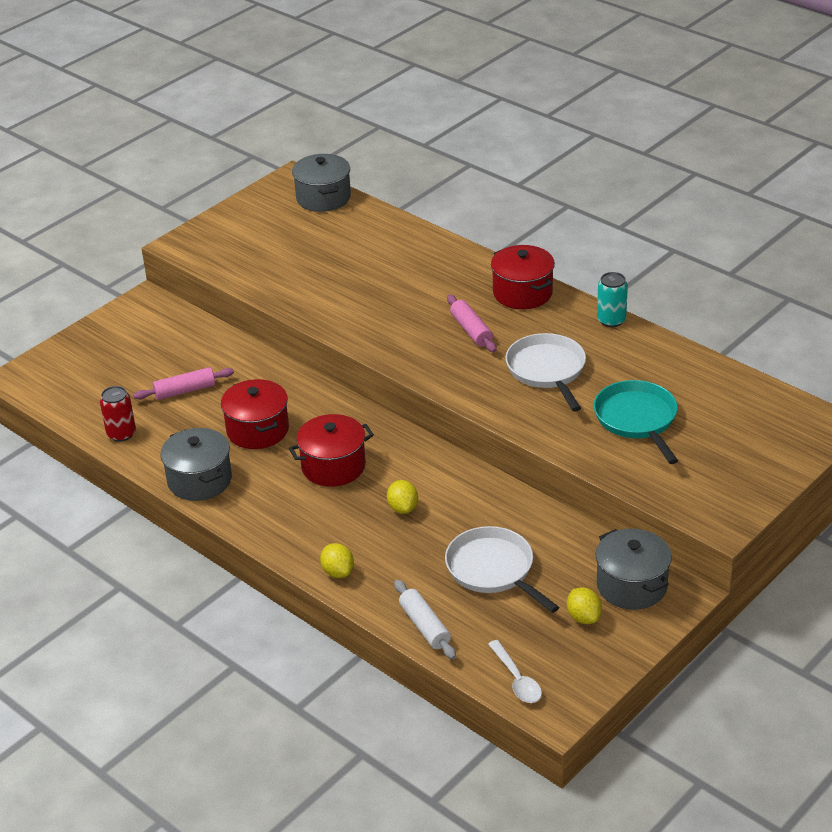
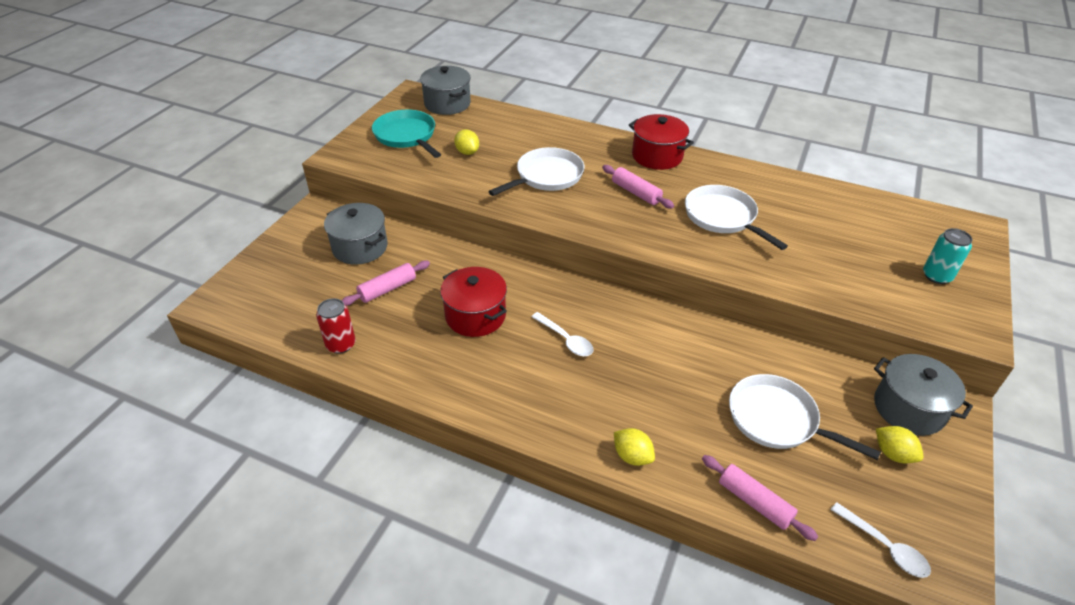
camera: 20 degrees left, 5 degrees up
(199, 480) = (442, 380): grey pot -> grey pot (360, 247)
(333, 466) = (565, 339): red pot -> white spoon
(386, 298) = (546, 176): none -> white pan
(403, 508) = (654, 370): yellow lemon -> yellow lemon (467, 152)
(425, 626) = (754, 502): white rolling pin -> pink rolling pin
(611, 320) = (743, 168): turquoise can -> turquoise can (936, 276)
(637, 419) = (828, 248): turquoise pan -> turquoise pan (407, 136)

